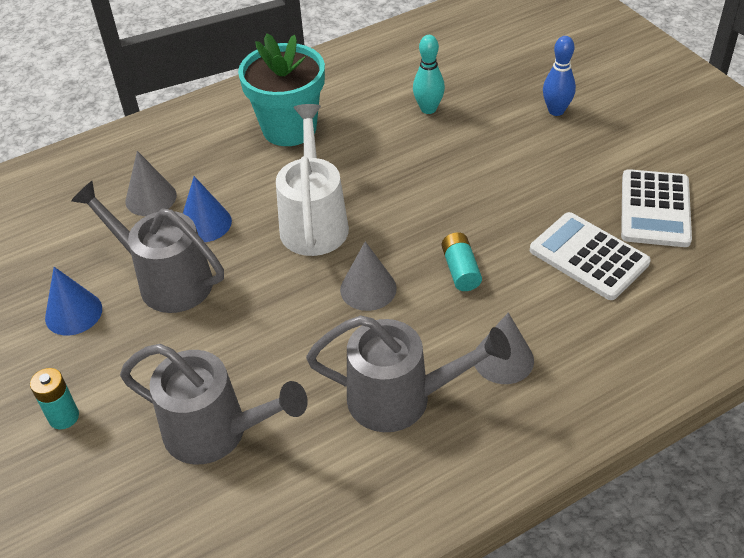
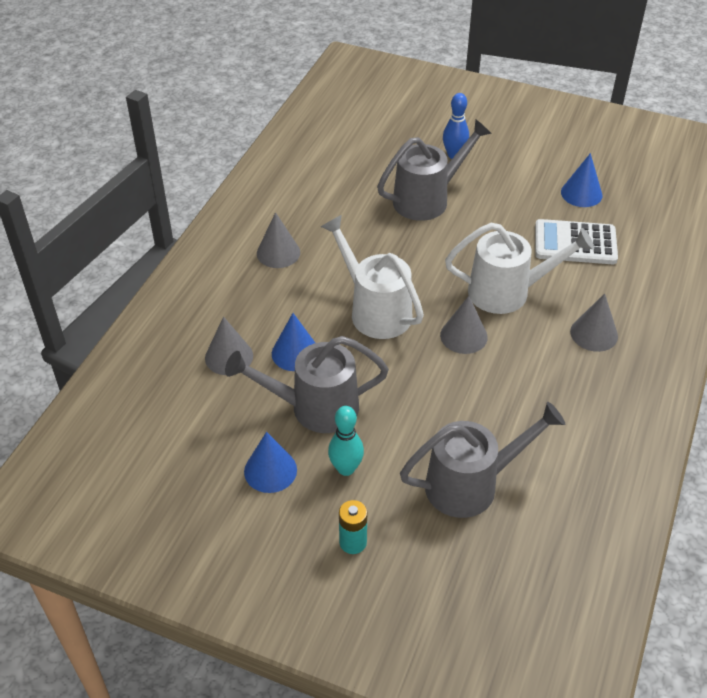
camera: 40 degrees left, 0 degrees up
(289, 128) = (278, 253): turquoise flower pot -> grey cone
(402, 398) = (562, 392): grey watering can -> grey watering can (428, 199)
(428, 109) = (366, 192): turquoise bowling pin -> turquoise bowling pin (346, 468)
(460, 270) = (508, 292): turquoise battery -> white watering can
(655, 209) = (581, 193): white calculator -> blue cone

